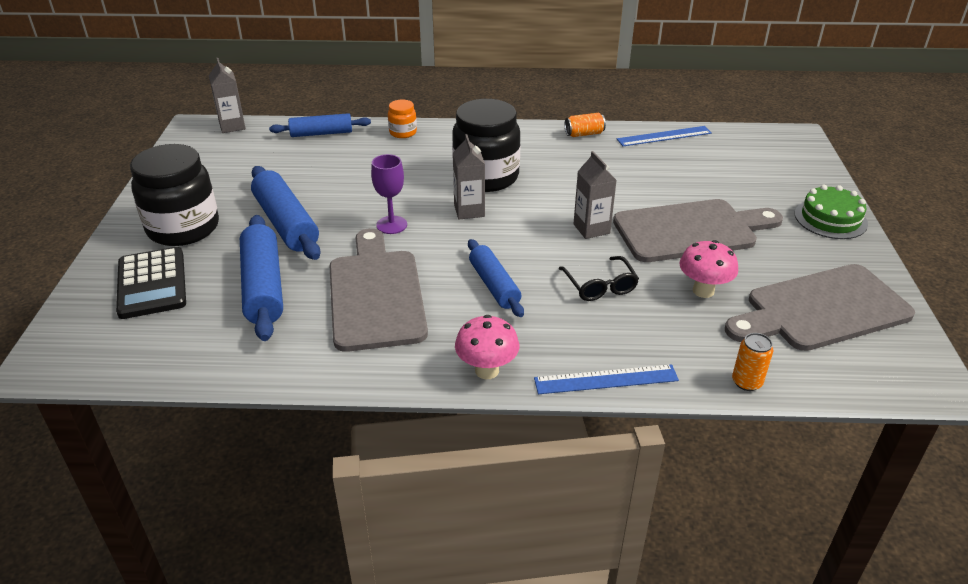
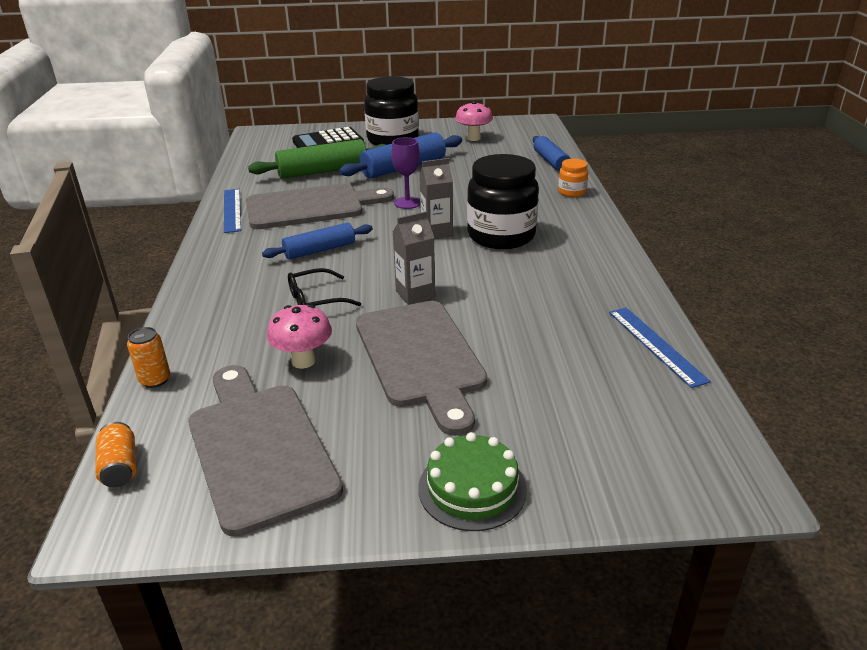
camera: 85 degrees right, 5 degrees down
(232, 126) = (545, 131): grey carton -> none
(263, 287) = (322, 171): blue rolling pin -> green rolling pin
(487, 370) = (211, 254): pink mushroom -> pink mushroom (473, 138)
(584, 134) = (626, 286): orange can -> orange can (120, 467)
(606, 379) = (184, 304): blue ruler -> blue ruler (232, 210)

